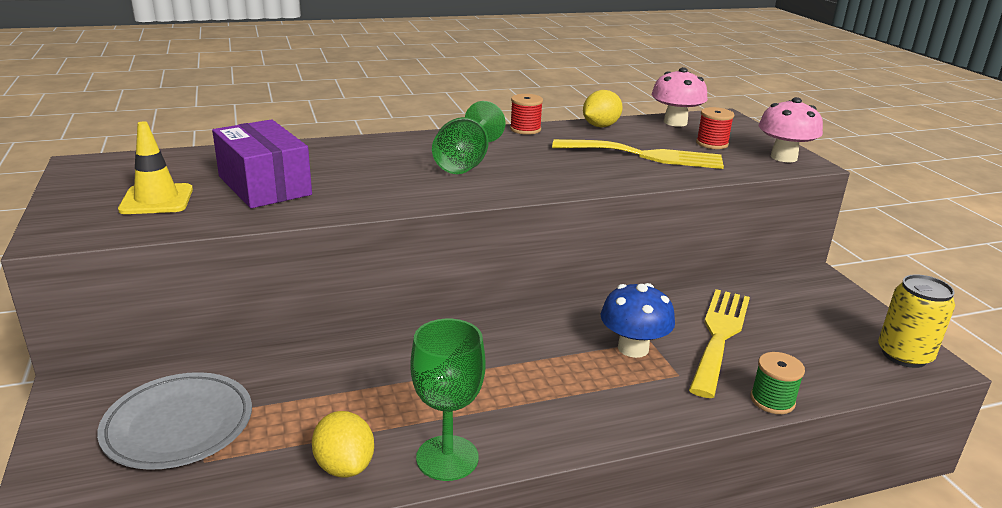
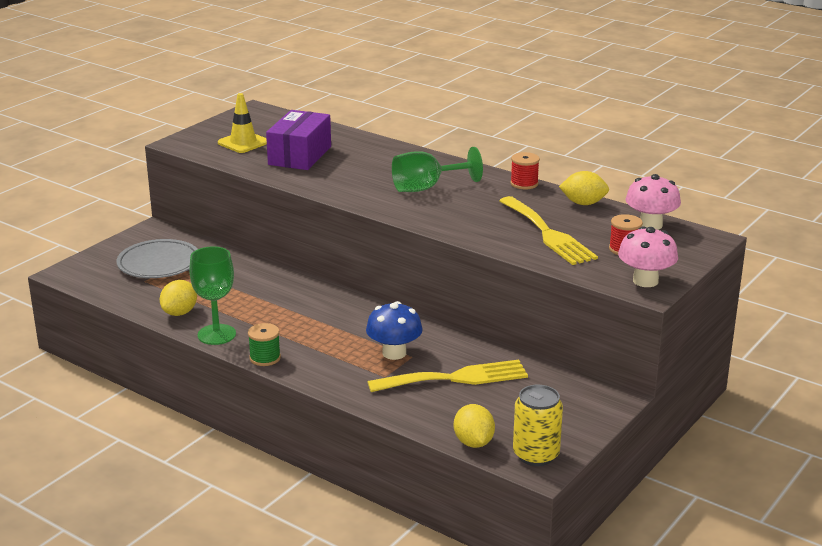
camera: 55 degrees right, 0 degrees up
(772, 400) = (399, 414): green spool -> green spool (265, 358)
(862, 379) = (473, 442): none -> yellow lemon

